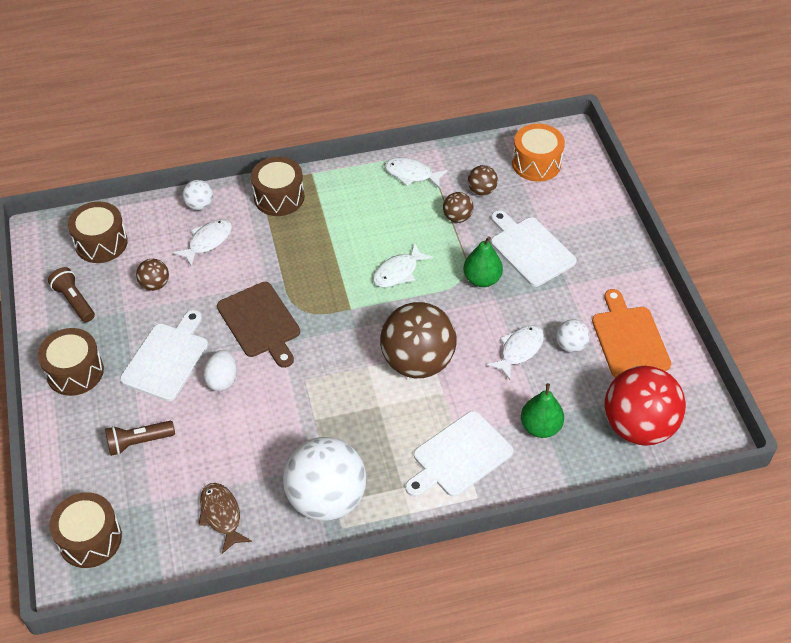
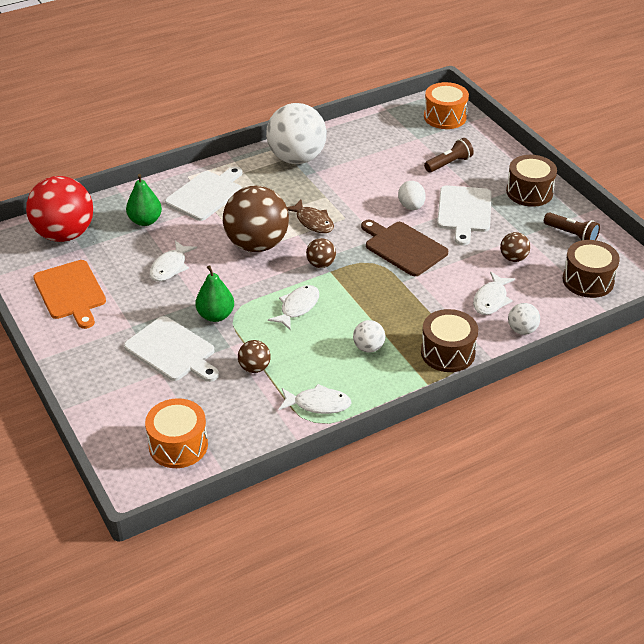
camera: 165 degrees right, 10 degrees down
(90, 539) = (445, 117): brown drum -> orange drum
(221, 515) = (365, 140): brown fish -> brown fish (313, 222)
(481, 190) = (235, 401): brown ball -> brown ball (321, 264)
(570, 345) = (124, 278): white ball -> white ball (368, 347)

